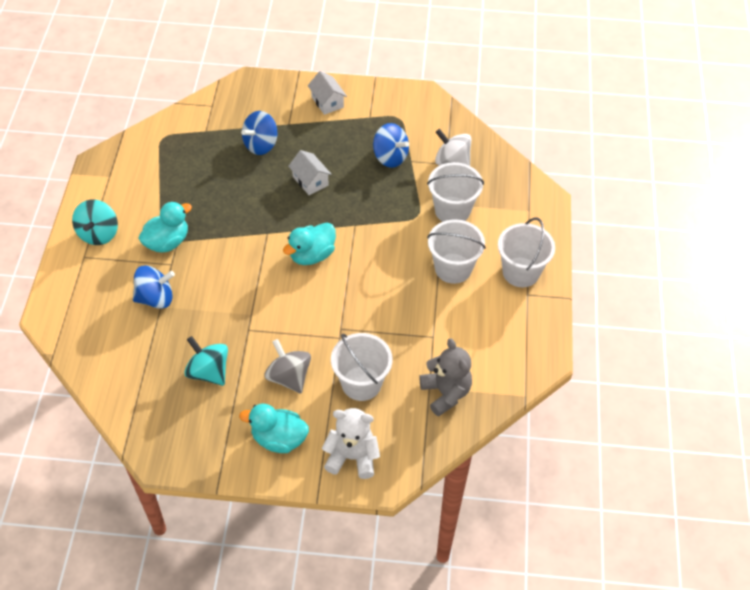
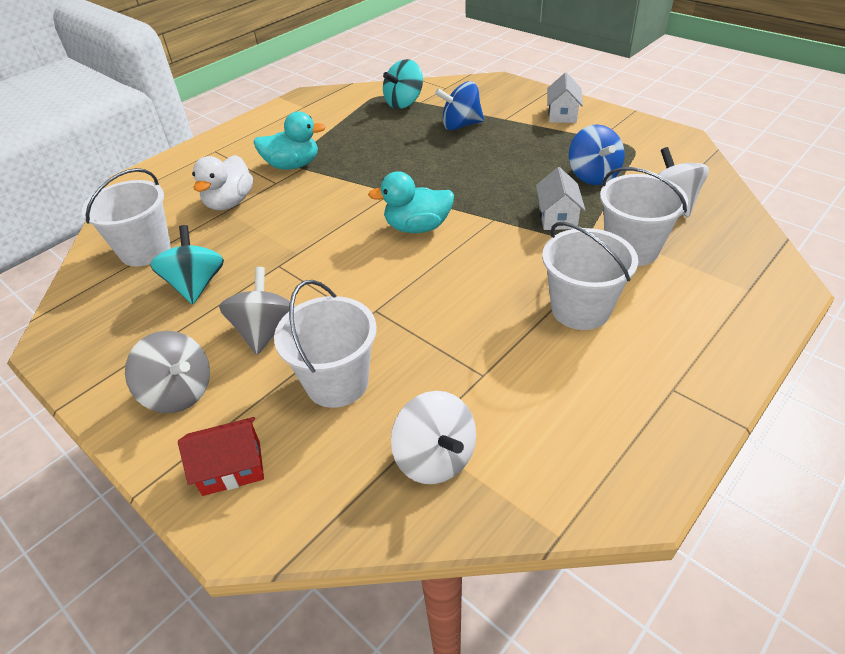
camera: 40 degrees right, 10 degrees down
(99, 234) = (246, 140): turquoise spinning top -> turquoise spinning top (404, 103)
(155, 298) = (230, 202): blue spinning top -> white duck
(279, 439) = (179, 392): turquoise duck -> grey spinning top
(310, 181) = (481, 166): white house -> white house (557, 217)
(352, 457) = (231, 468): white teddy bear -> red house
(445, 393) = (435, 458): grey teddy bear -> white spinning top
(521, 272) = (682, 356): white bucket -> white bucket (145, 250)

